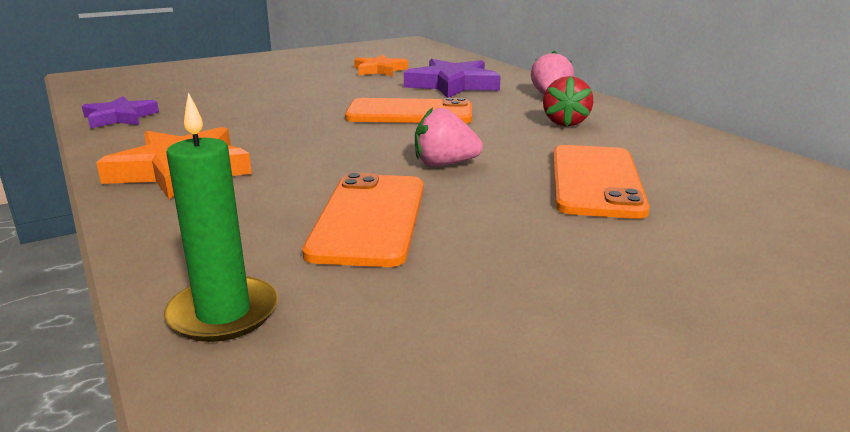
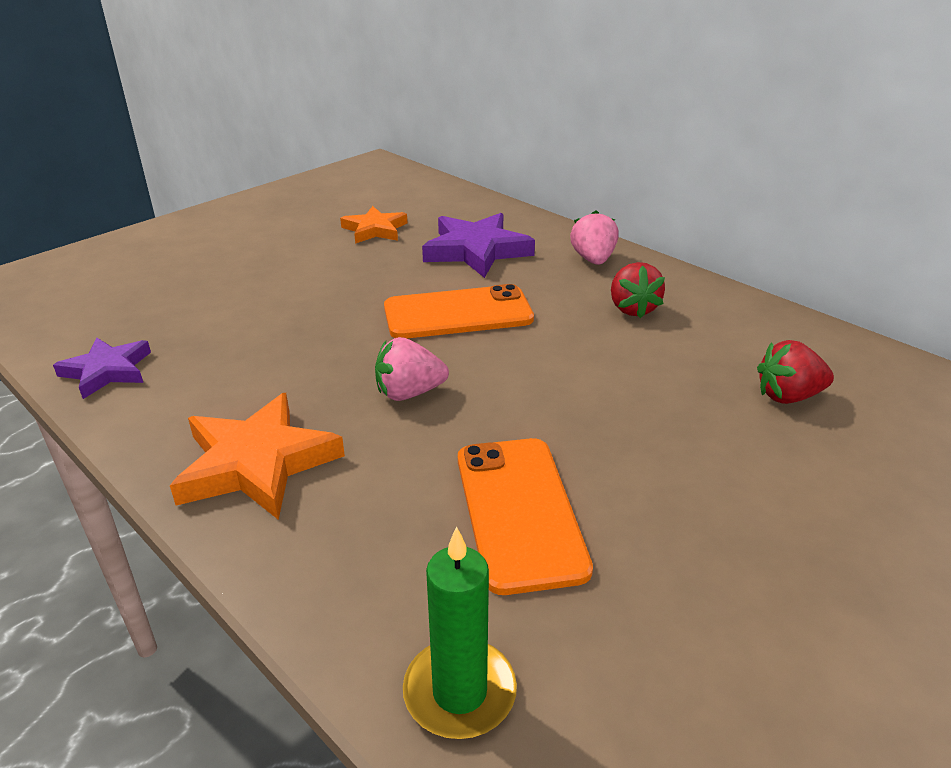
camera: 15 degrees left, 10 degrees up
(444, 164) = (546, 403): pink strawberry -> pink strawberry (409, 393)
(596, 181) = (709, 408): orange phone -> none
(681, 182) = (788, 396): none -> red strawberry

